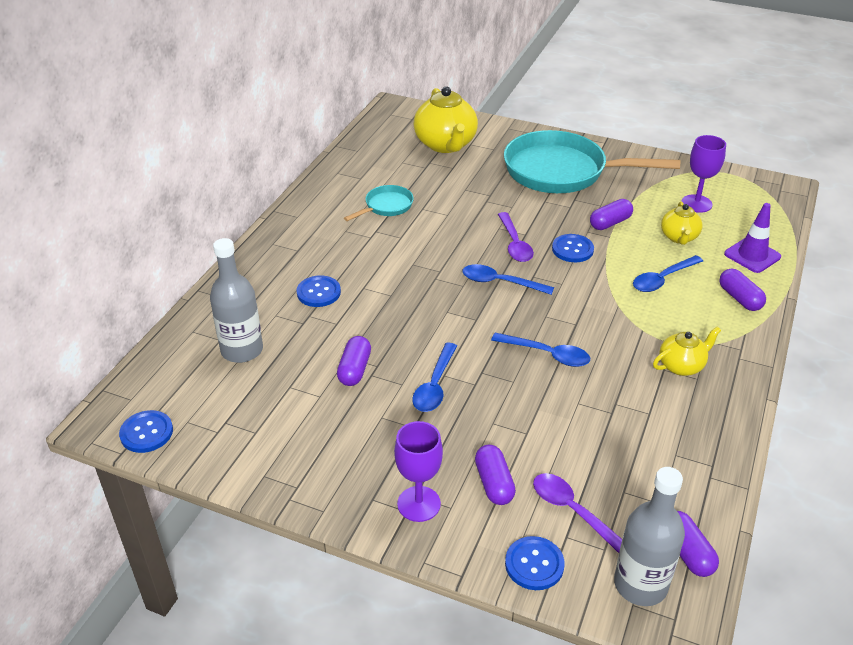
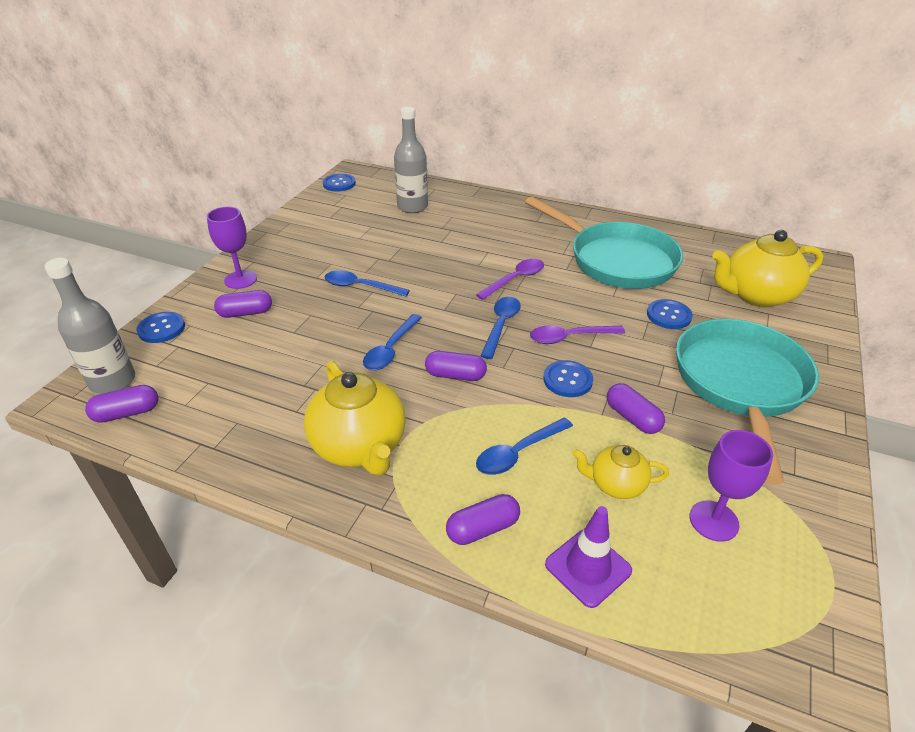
camera: 90 degrees right, 0 degrees up
(318, 292) = (480, 232): blue button -> blue button (668, 315)
(354, 369) = (385, 251): purple capsule -> purple capsule (455, 375)
(386, 206) = (616, 260): turquoise pan -> turquoise pan, size x2.20
(573, 511) = (200, 351): purple spoon -> purple spoon (515, 279)
(662, 279) = (518, 453): blue spoon -> blue spoon turned 90 degrees counterclockwise
(681, 366) = (360, 446): yellow teapot -> yellow teapot, size x1.82

